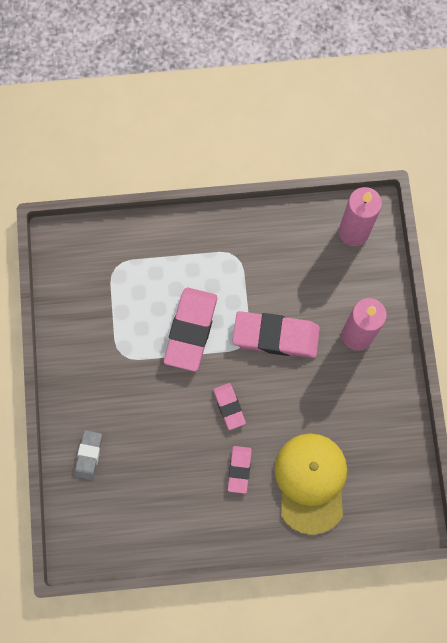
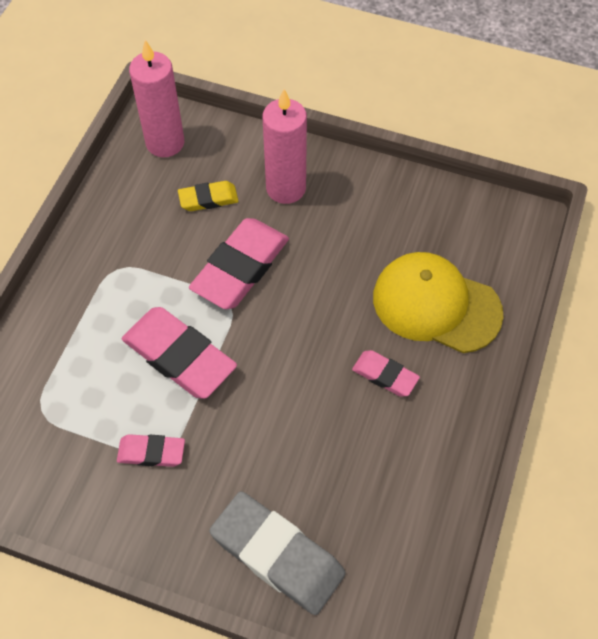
camera: 65 degrees left, 15 degrees down
(88, 455) = (277, 555): grey eraser -> grey eraser, size x1.88
(229, 407) = (300, 354): pink eraser -> pink eraser (151, 452)
(321, 286) = (208, 199): none -> yellow eraser

